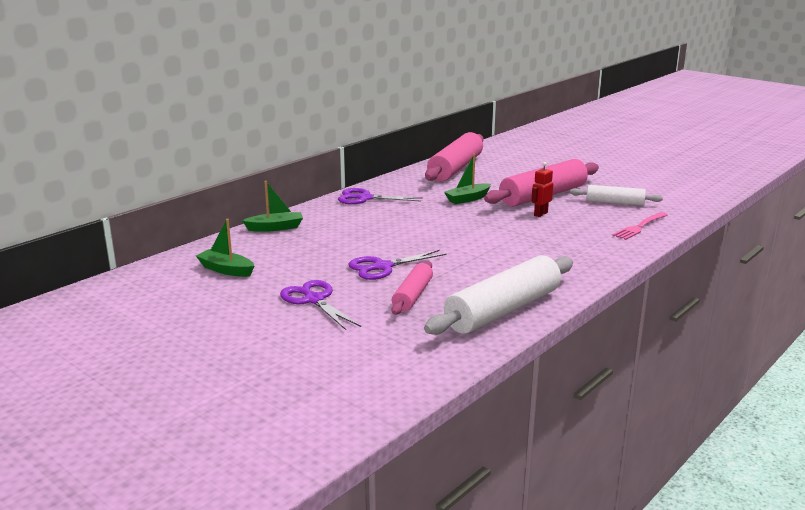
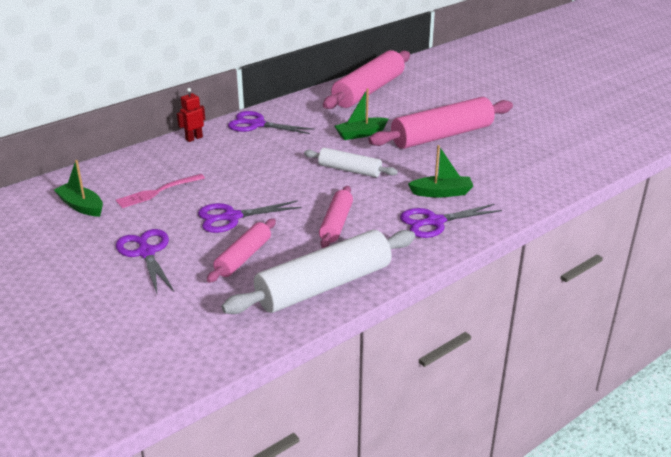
camera: 10 degrees right, 10 degrees up
(275, 228) = (151, 156): green boat -> green boat (441, 193)
(486, 264) = (336, 224): none -> pink rolling pin
(540, 214) = (426, 161): red robot -> red robot (194, 138)
(576, 256) = (434, 222): none -> purple scissors
(615, 202) = (514, 151): white rolling pin -> white rolling pin (349, 170)
(639, 227) = (523, 188): pink fork -> pink fork (158, 192)

